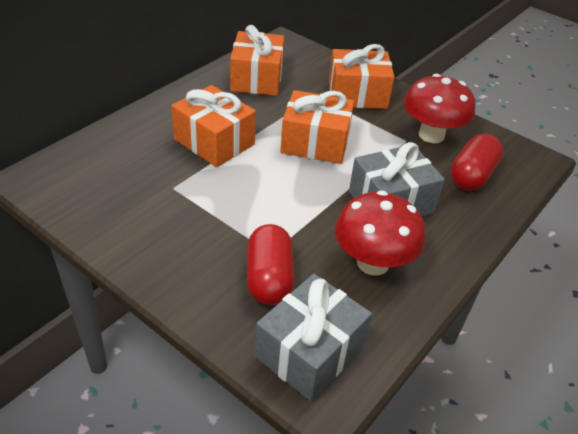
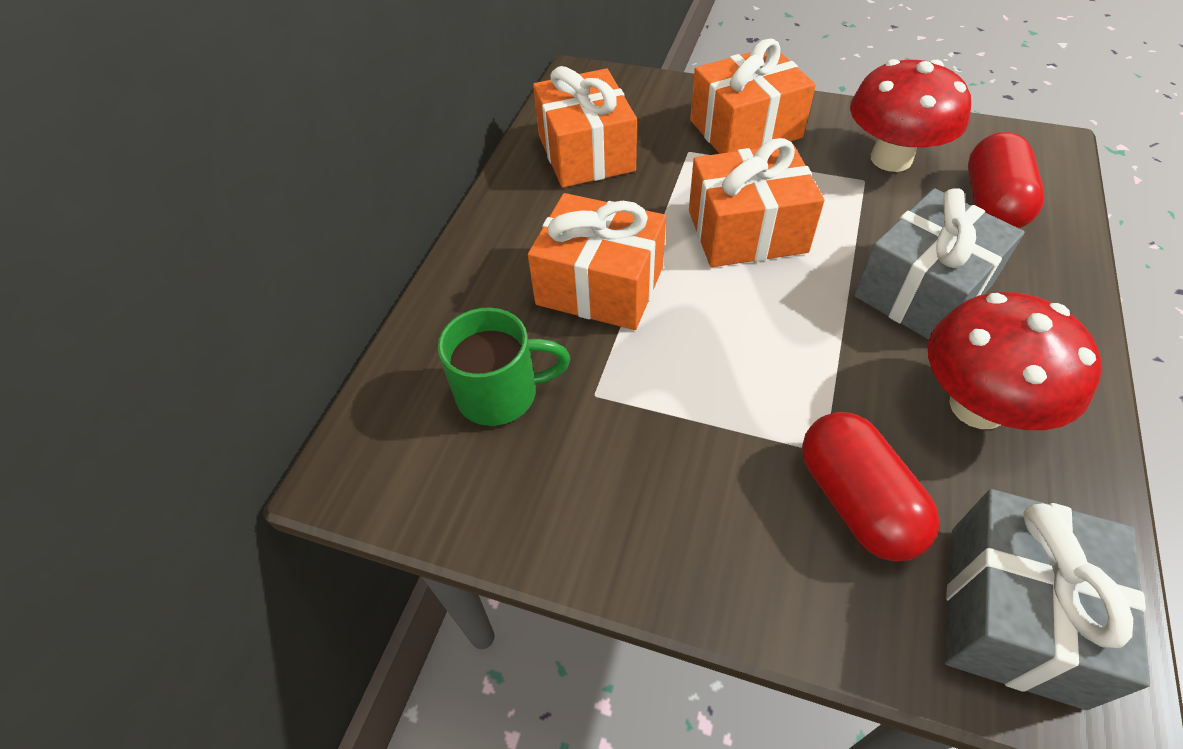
camera: 15 degrees left, 10 degrees up
(126, 171) = (500, 393): none -> green mug

